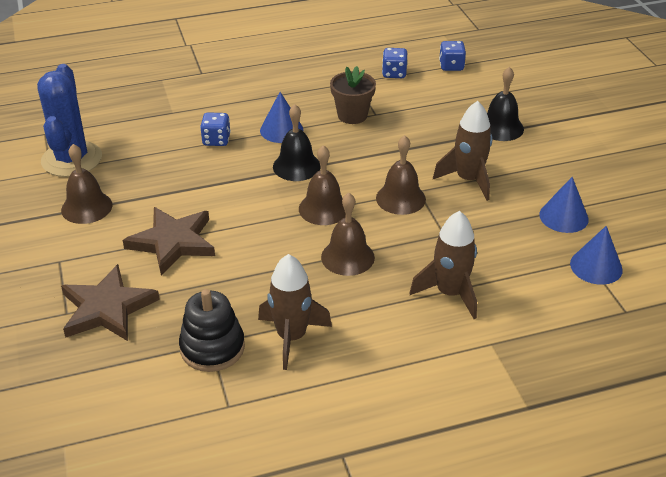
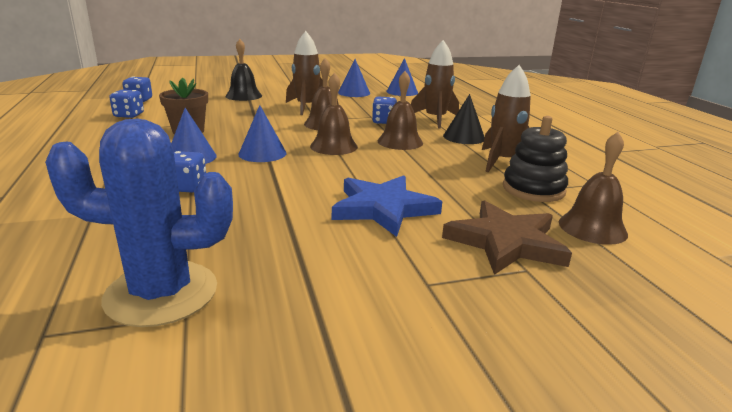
camera: 90 degrees left, 15 degrees down
(86, 207) = (303, 269): brown bell -> brown bell (592, 228)
(173, 242) = (383, 208): brown star -> blue star
(296, 166) = (262, 153): black bell -> blue cone
(377, 314) = (464, 137): none -> black cone
(424, 245) = (384, 122): none -> blue dice

